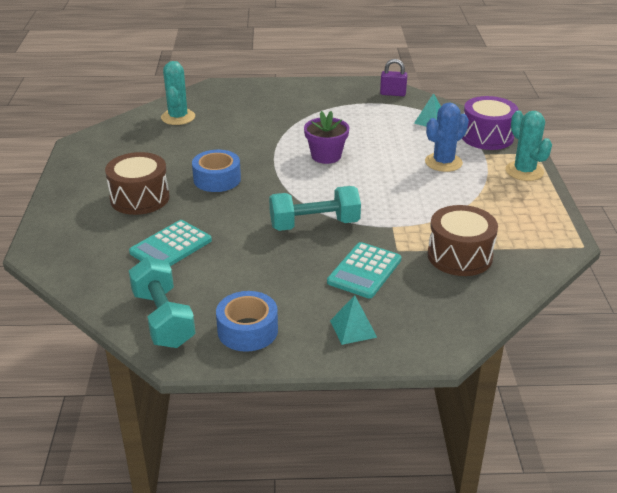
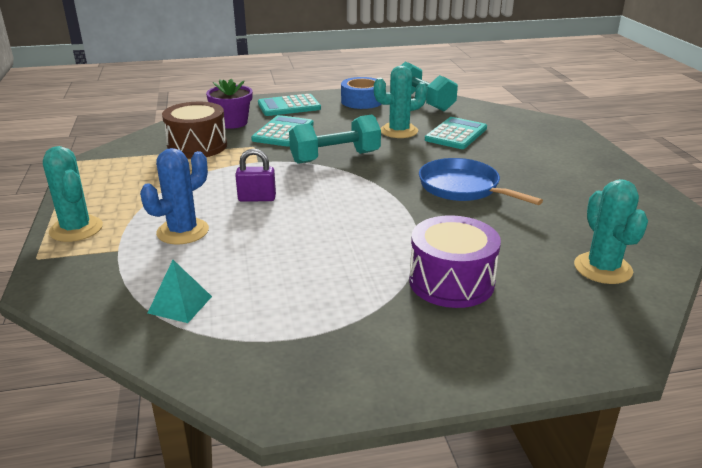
camera: 170 degrees right, 5 degrees down
(140, 198) = (526, 164): brown drum -> none
(217, 179) = (462, 188): blue tape -> blue pan
(230, 258) = (399, 131): none -> turquoise cactus
(326, 156) = (344, 226): purple flower pot -> purple flower pot (232, 123)
(353, 329) = (289, 106): turquoise pyramid -> turquoise calculator
(393, 94) = (242, 372): purple padlock -> purple padlock (257, 198)
(487, 137) = (96, 280): purple drum -> purple drum (451, 282)

